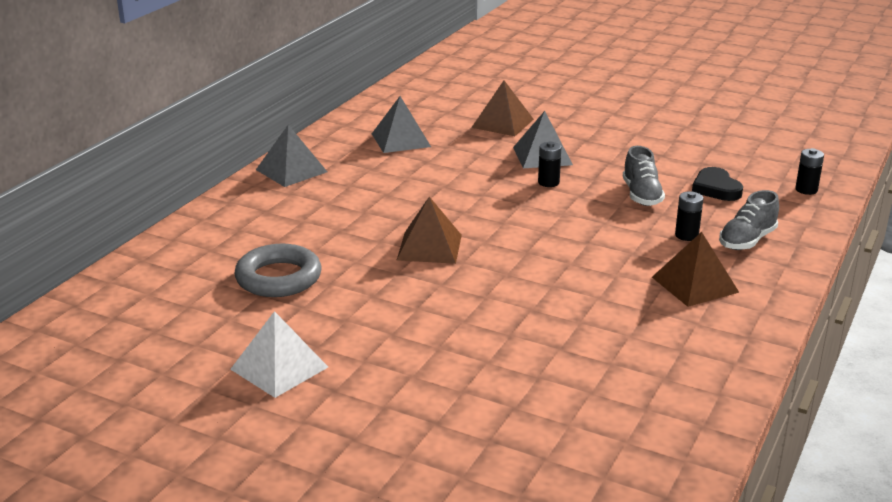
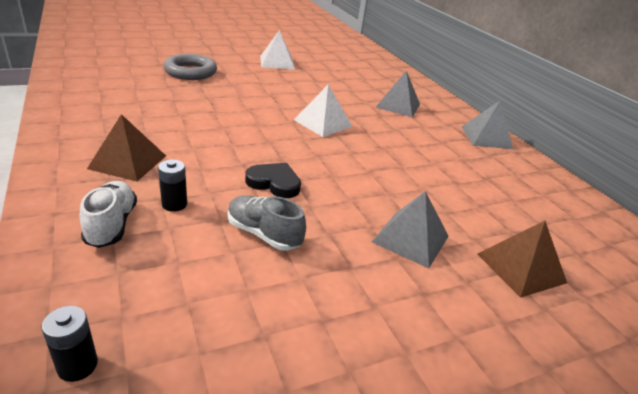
camera: 125 degrees right, 5 degrees up
(278, 278) = (349, 86): grey ring -> grey ring (190, 72)
(401, 140) = (514, 194): grey pyramid -> grey pyramid (398, 105)
(429, 247) = (322, 123): brown pyramid -> white pyramid
(548, 182) = (352, 207): black battery -> none
(716, 188) = (202, 290): black heart -> black heart (274, 183)
(747, 240) = (111, 225): grey shoe -> white shoe

